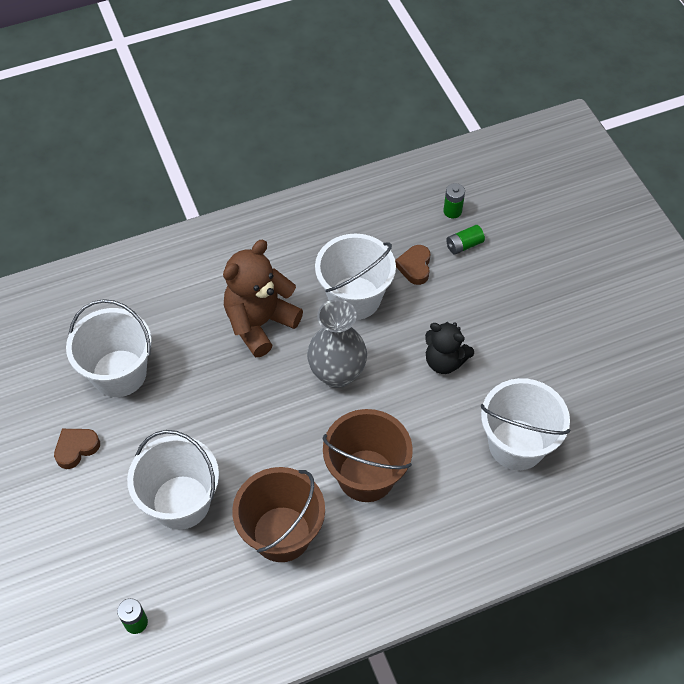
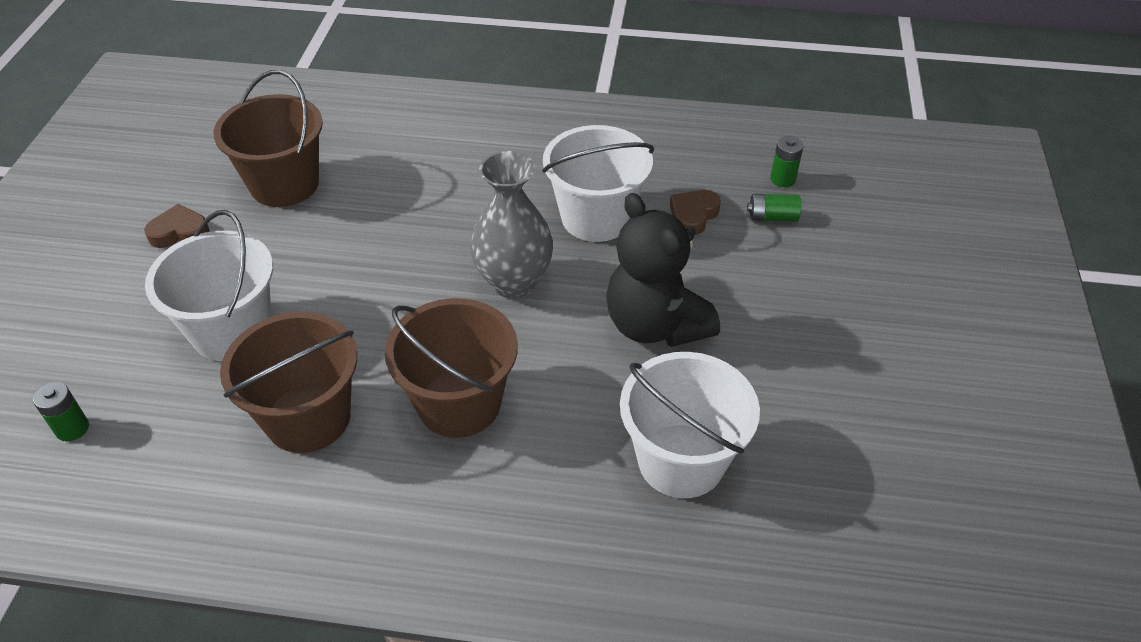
camera: 30 degrees right, 10 degrees down
(119, 373) = (284, 184): white bucket -> brown bucket
(260, 323) = (469, 199): brown teddy bear -> none
(444, 361) = (655, 325): black teddy bear -> black teddy bear, size x1.57

